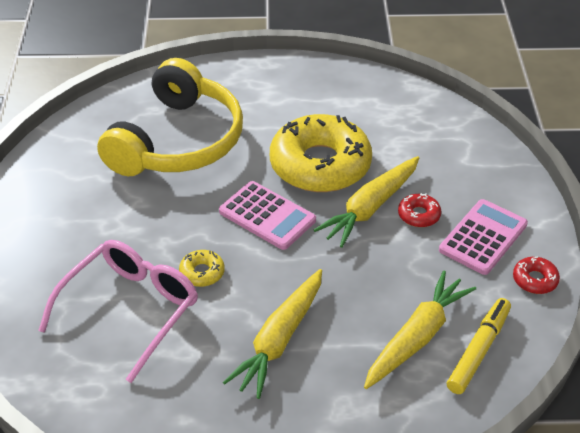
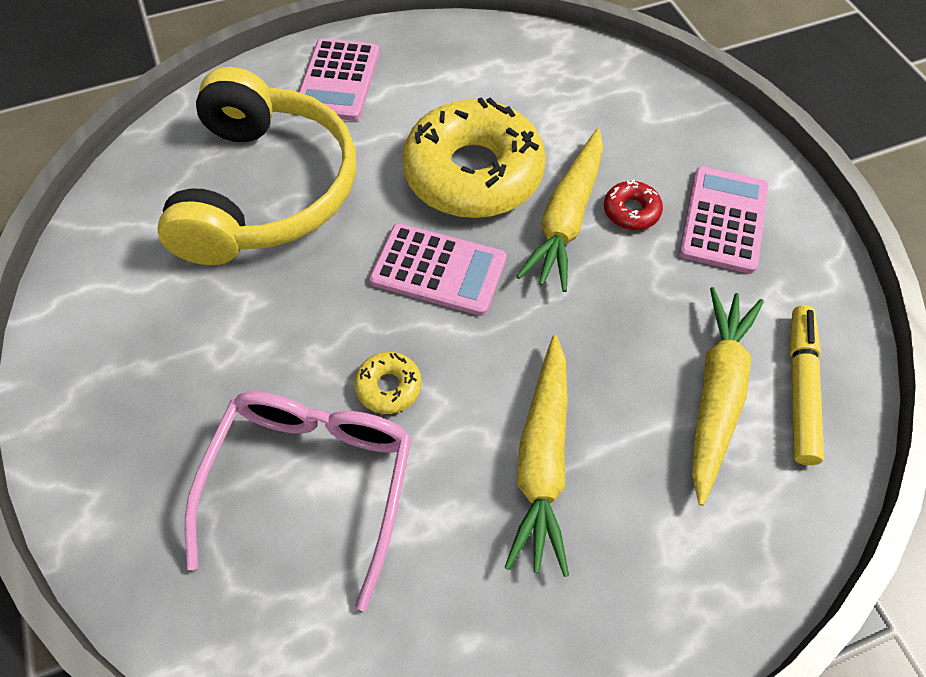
camera: 20 degrees left, 15 degrees up
(256, 86) = (338, 80): none -> pink calculator
(535, 280) = (813, 262): red donut -> none

